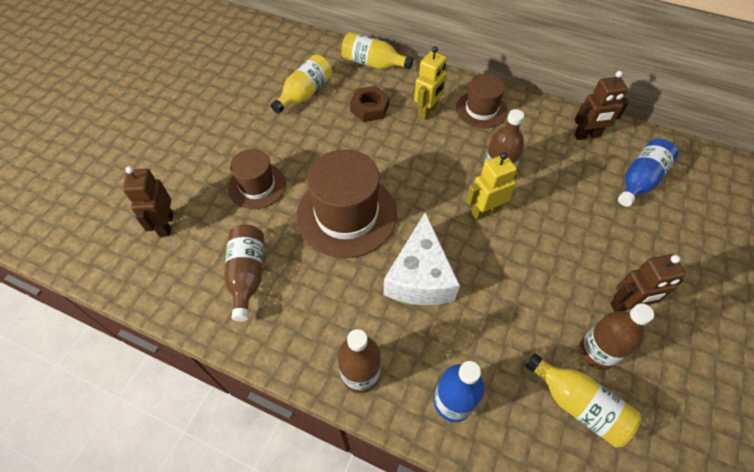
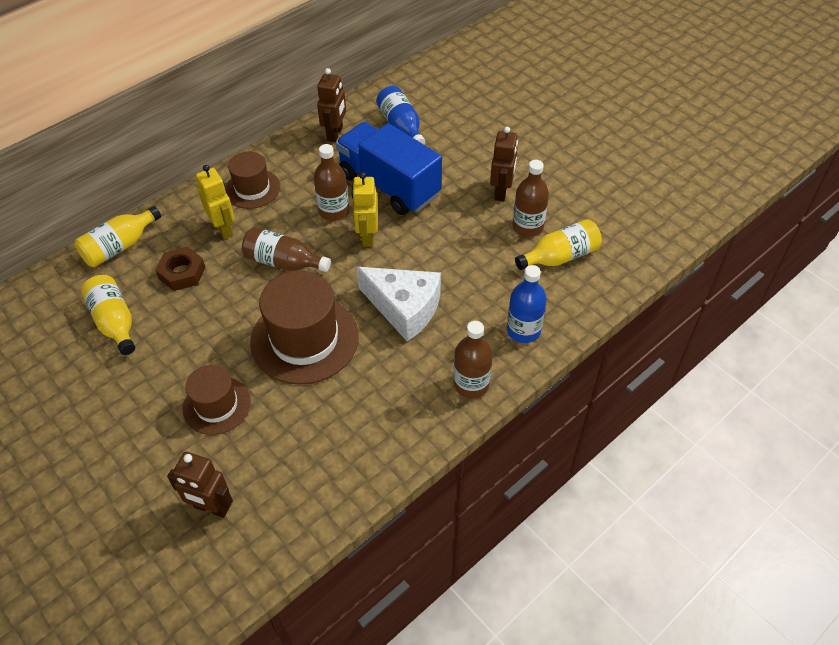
camera: 65 degrees left, 5 degrees down
(247, 275) = (323, 444): brown bottle -> brown bottle (284, 262)
(558, 202) = (389, 185): none -> blue truck

